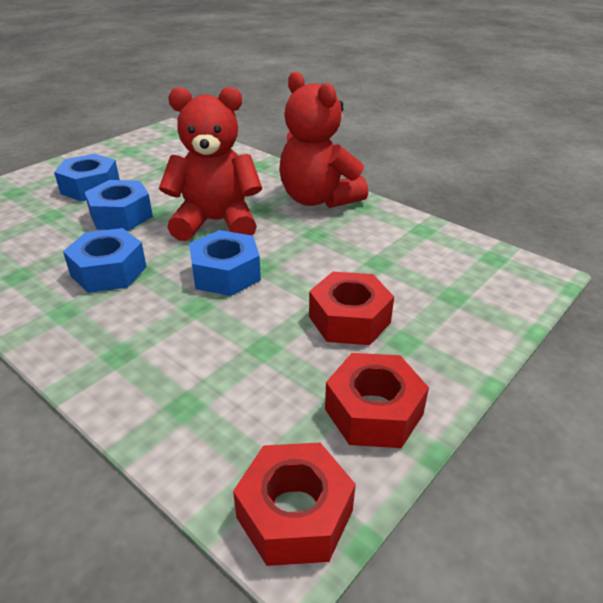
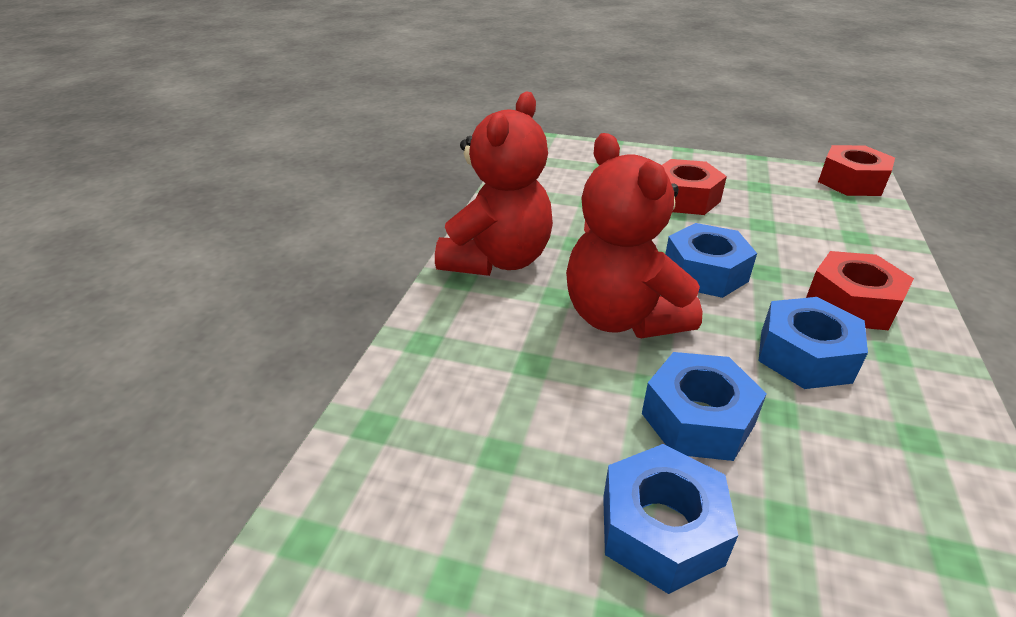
camera: 115 degrees left, 0 degrees up
(374, 411) = (755, 175): red nut -> red nut (851, 303)

